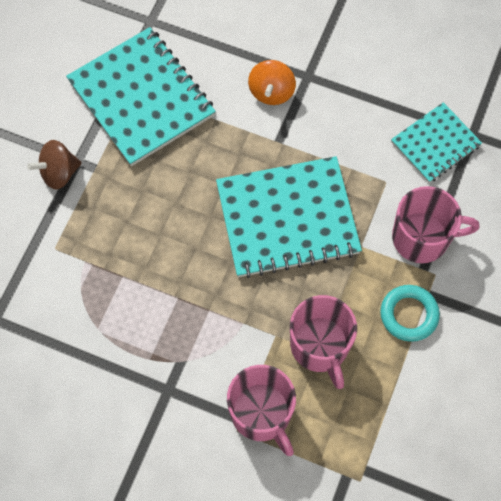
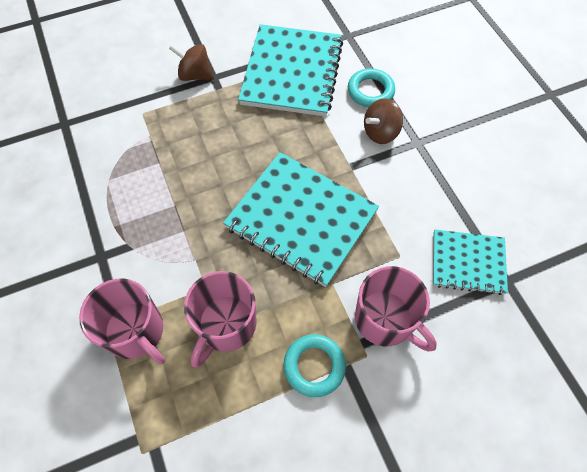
camera: 45 degrees right, 5 degrees down
(225, 60) = (370, 91): none -> turquoise ring
(262, 413) = (135, 331): pink mug -> pink mug turned 60 degrees counterclockwise
(271, 92) = (380, 132): orange spinning top -> brown spinning top

